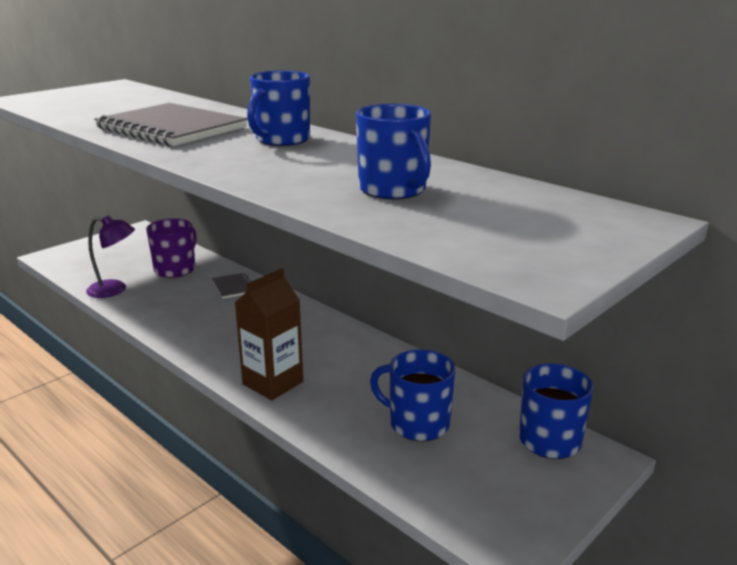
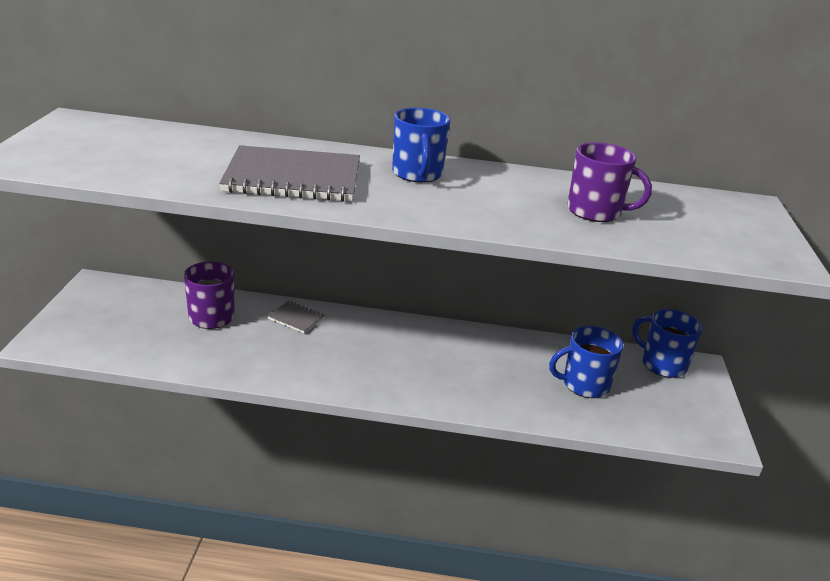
camera: 40 degrees left, 5 degrees up
(115, 290) = (184, 358): purple lamp -> none
(273, 383) = (454, 393): brown carton -> none
(393, 190) = (596, 212): blue mug -> purple mug

